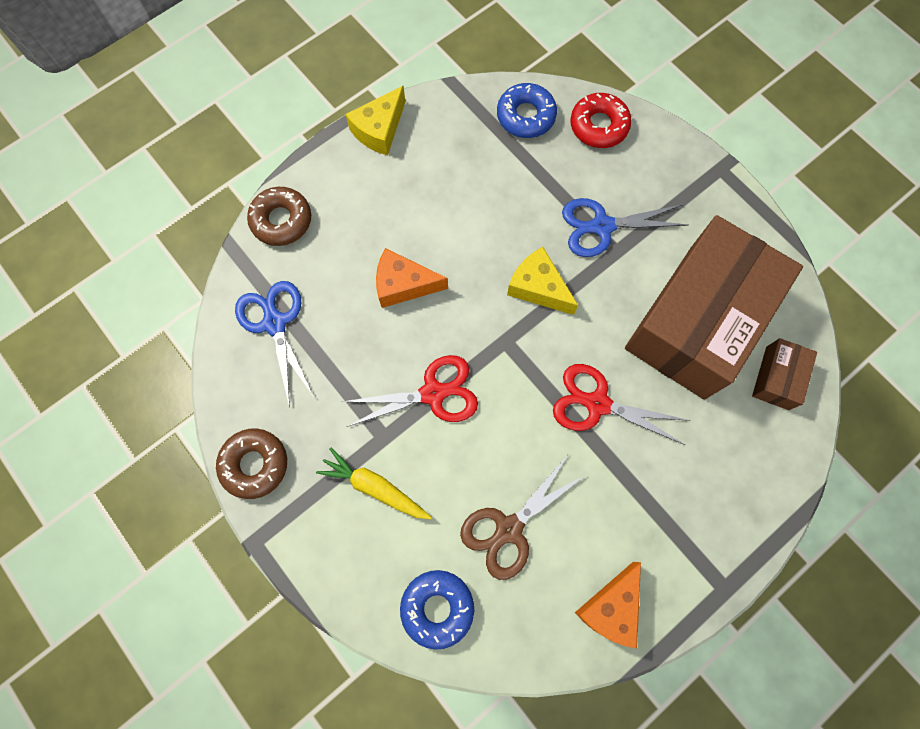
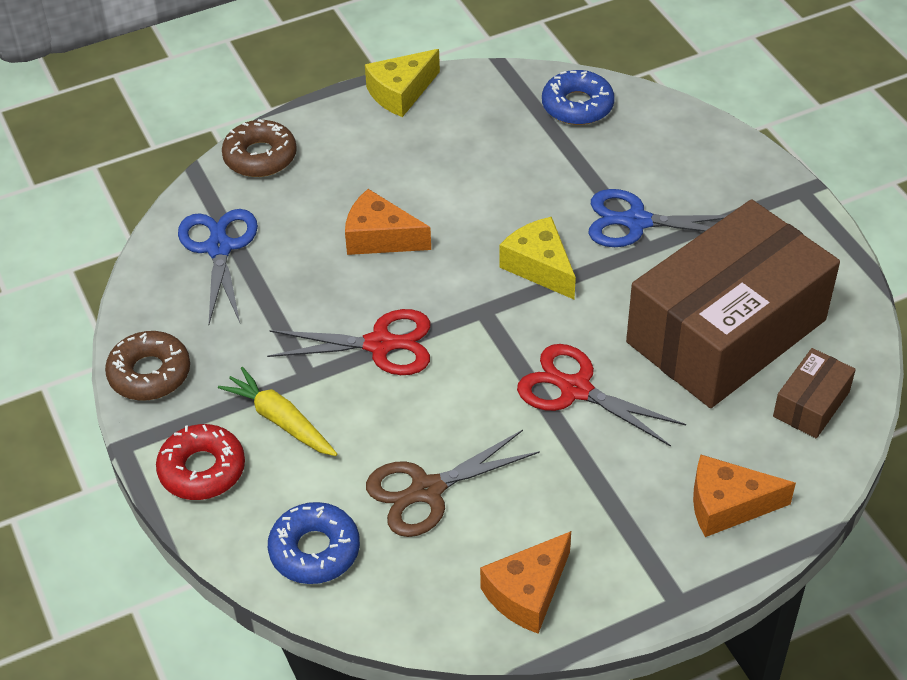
camera: 15 degrees right, 25 degrees down
(599, 126) = (663, 128): red donut -> red donut (202, 469)
(738, 489) = (727, 505): none -> orange cheese

